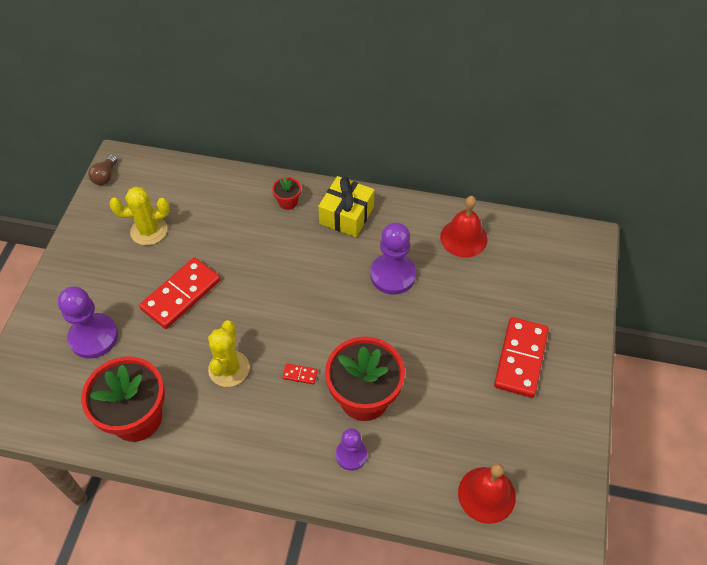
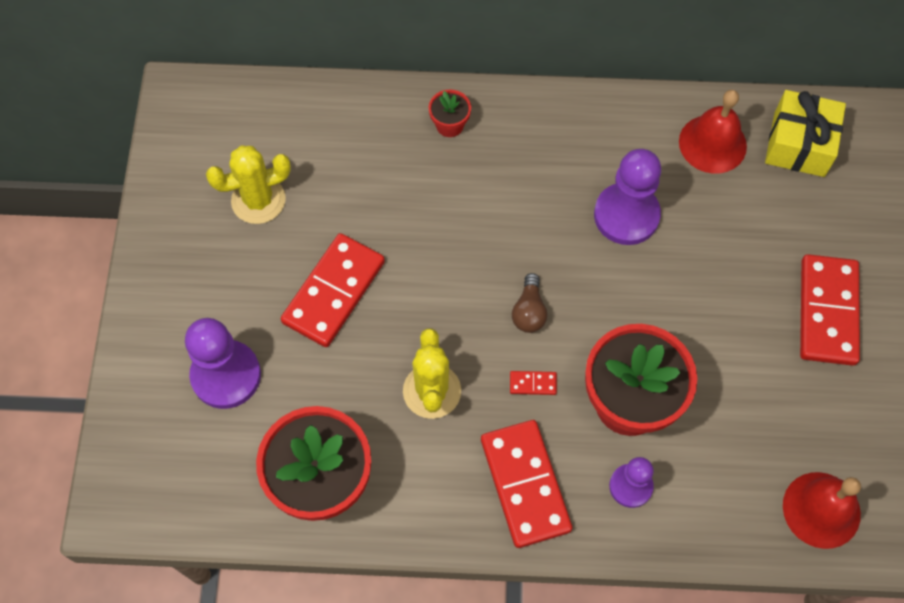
camera: 10 degrees left, 10 degrees up
(105, 176) = (167, 122): brown light bulb -> brown light bulb (529, 311)
(276, 441) = (524, 484): none -> red domino
(346, 215) = (539, 133): yellow gift -> yellow gift (799, 144)

